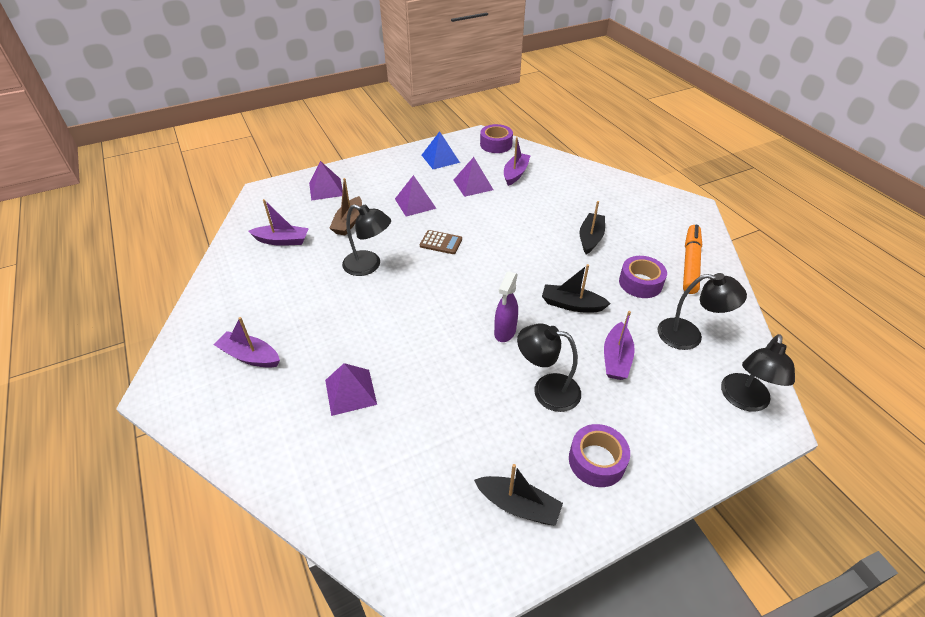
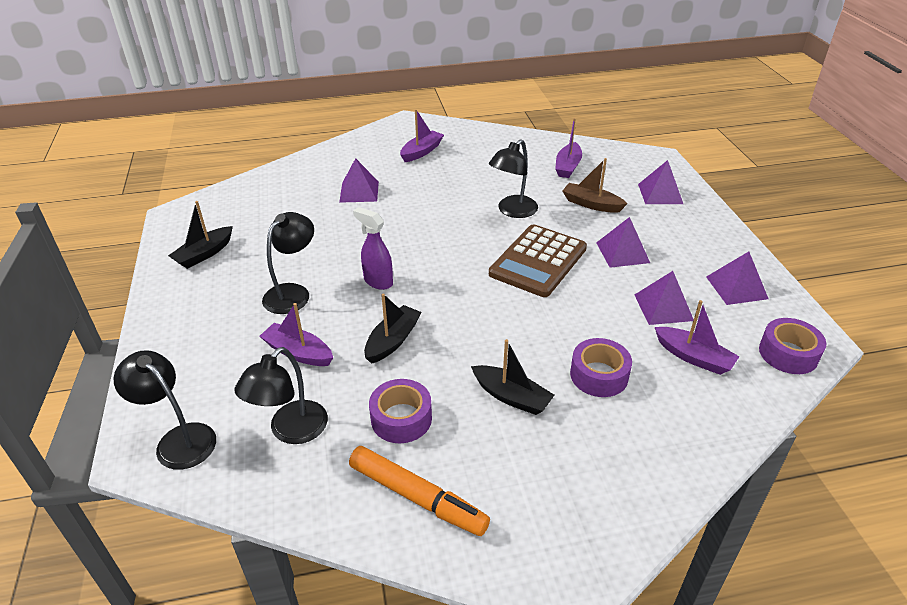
camera: 105 degrees right, 5 degrees down
(440, 158) = (736, 287): blue pyramid -> purple pyramid
(441, 242) = (538, 261): brown calculator -> brown calculator, size x2.09
(596, 461) = (204, 304): purple tape -> purple tape (599, 375)

